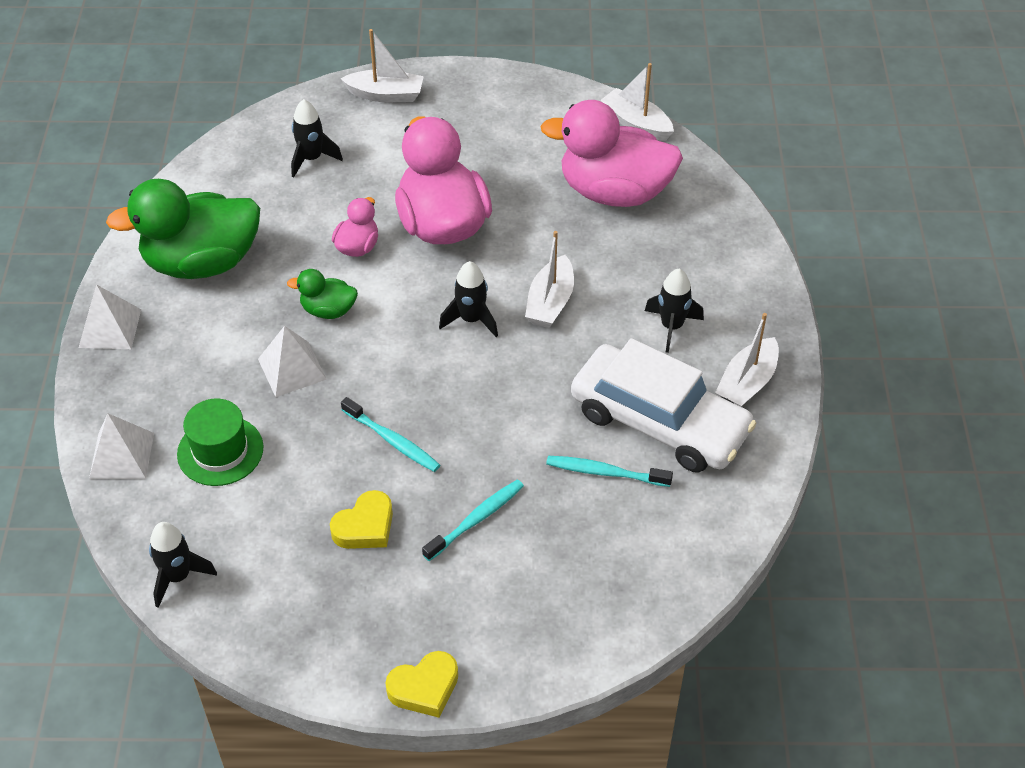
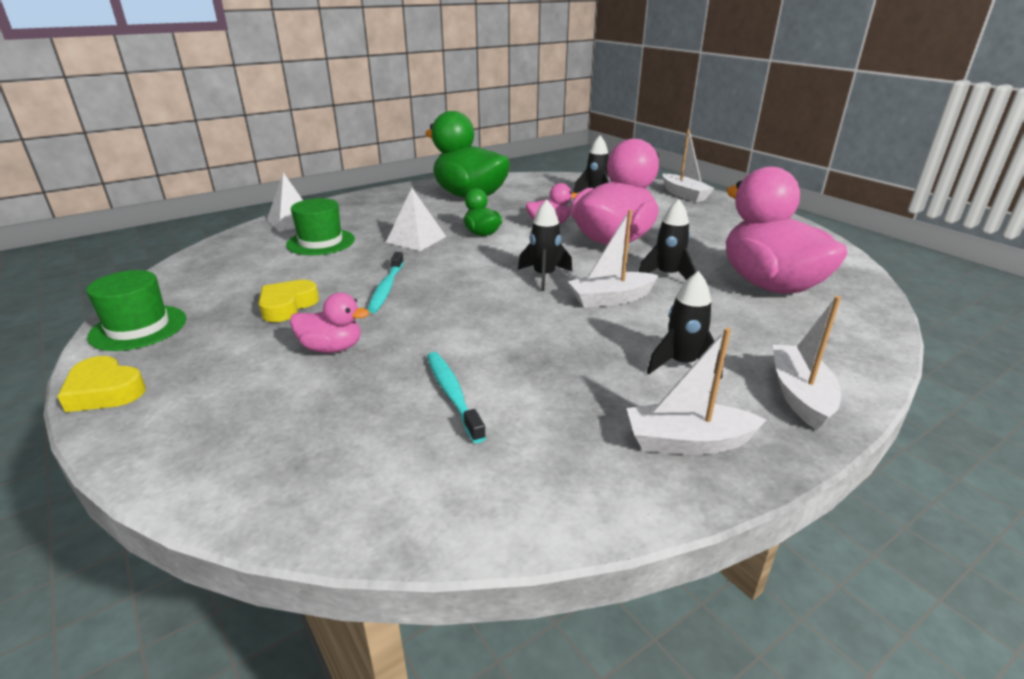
camera: 55 degrees right, 20 degrees down
(110, 328) = (390, 193): white pyramid -> none
(178, 577) = (196, 263): black rocket -> black rocket (667, 276)
(314, 650) = (138, 328): none -> green hat
(365, 526) = (287, 306): yellow heart -> yellow heart turned 105 degrees clockwise
(476, 519) = (332, 348): turquoise toothbrush -> pink duck
(636, 123) = (853, 269): white boat -> white boat (800, 395)
(659, 422) = (555, 402): white car -> none

